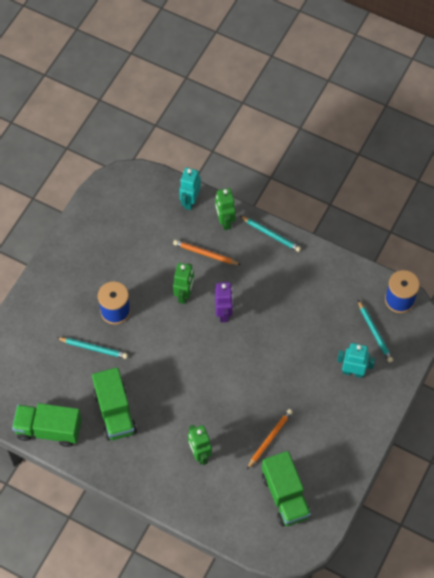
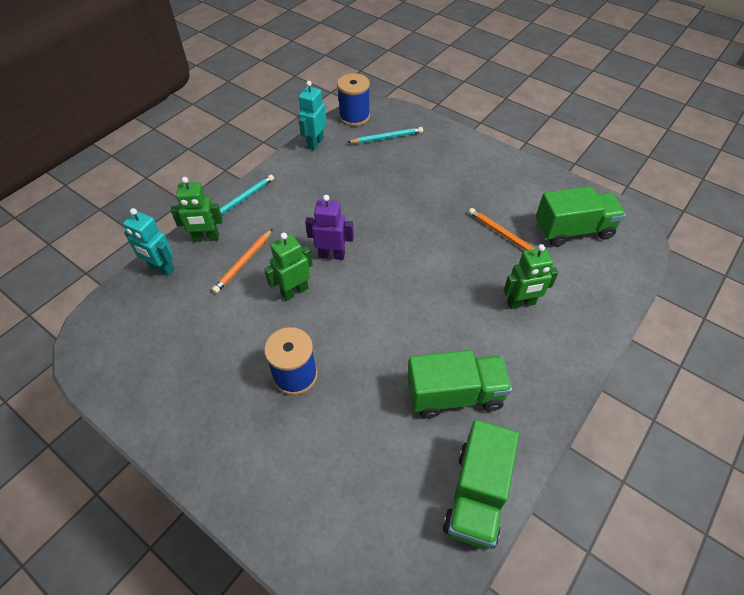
camera: 80 degrees left, 10 degrees down
(93, 348) = (349, 412): turquoise pencil -> none
(184, 295) = (294, 291): green robot -> green robot turned 60 degrees counterclockwise
(353, 372) = (428, 158): turquoise robot -> turquoise robot (315, 143)

